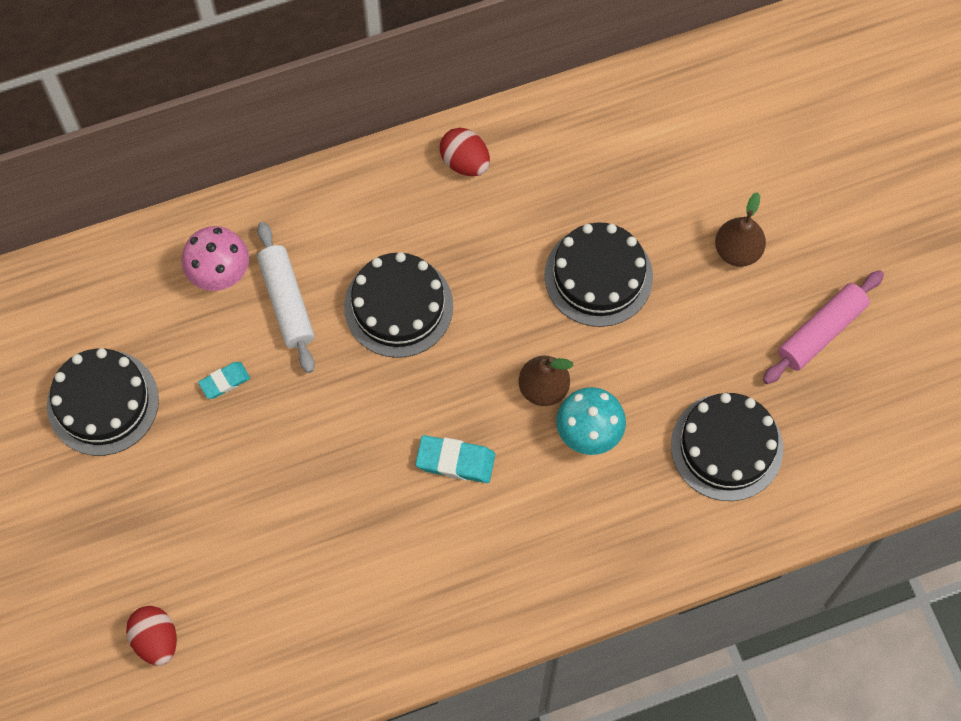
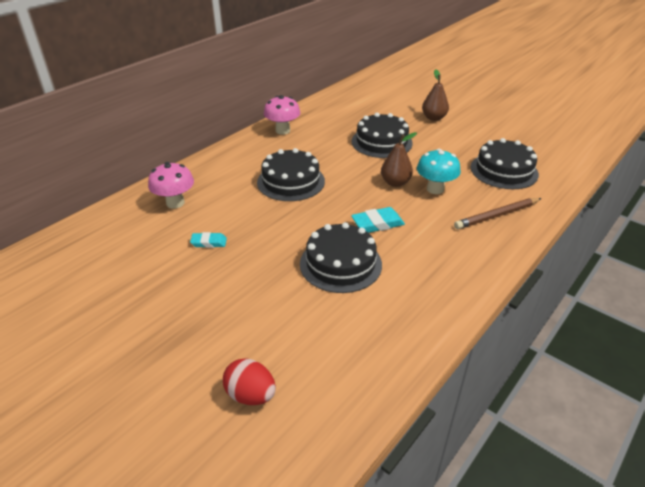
camera: 30 degrees left, 30 degrees down
(103, 402) = (127, 281): black cake -> black cake (340, 264)
(224, 381) = (209, 242): turquoise eraser -> turquoise eraser turned 60 degrees clockwise
(287, 302) = (225, 200): white rolling pin -> none
(465, 162) = (282, 131): red egg -> pink mushroom
(627, 533) = (497, 215): none -> brown pencil
(821, 332) = (496, 127): pink rolling pin -> none

